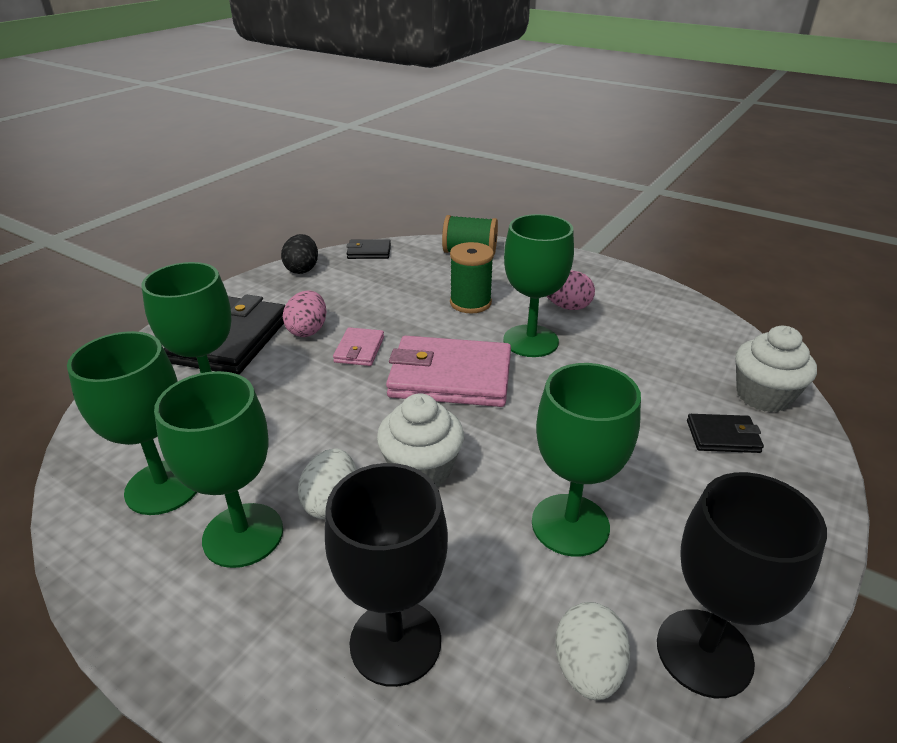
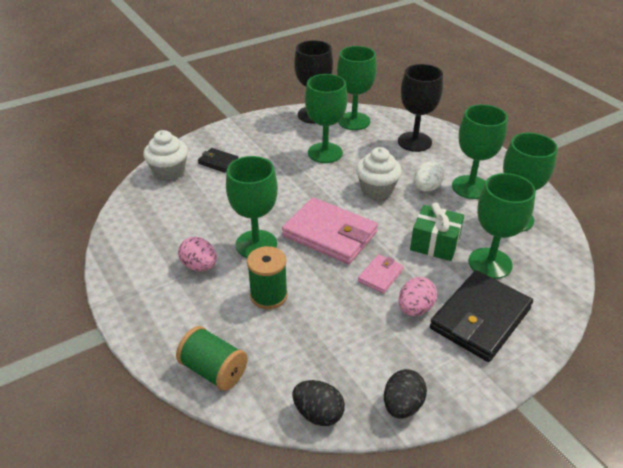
camera: 155 degrees left, 5 degrees up
(297, 406) = (435, 243): none -> green gift
(369, 252) = (318, 413): black wallet -> black egg
(587, 669) = (354, 121): white egg -> green goblet

